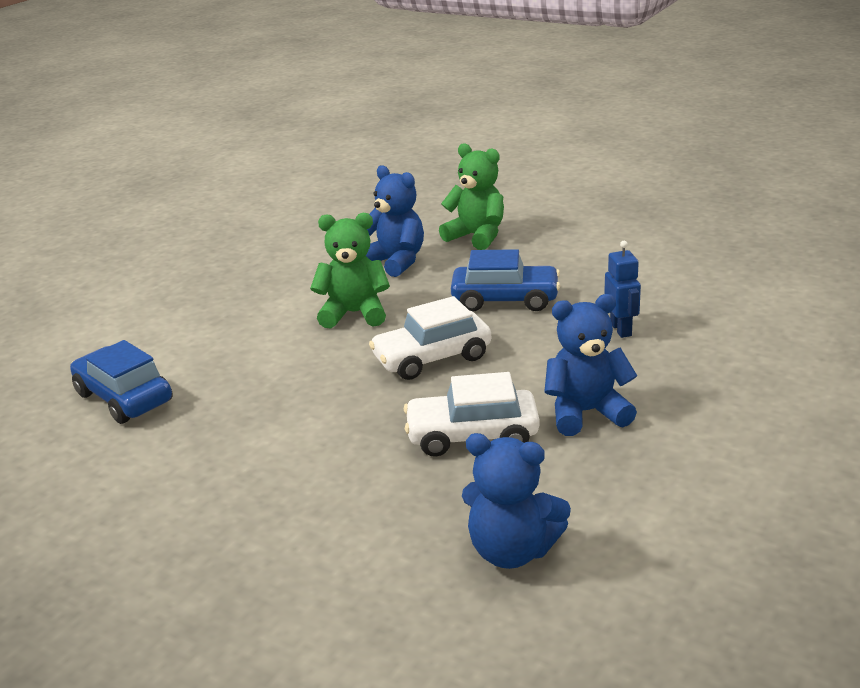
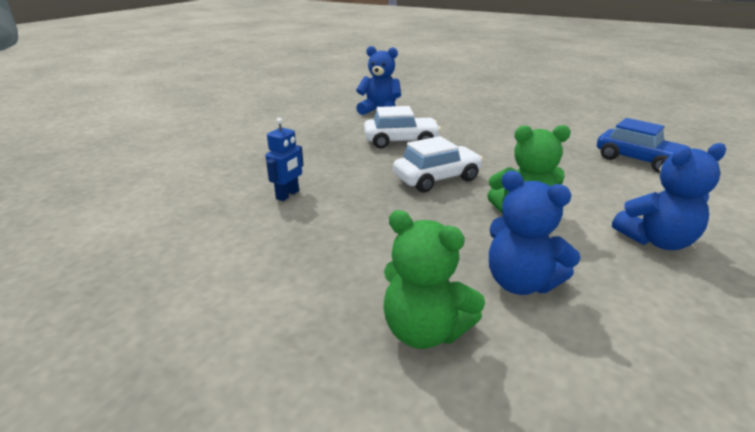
camera: 175 degrees right, 0 degrees up
(505, 300) = (382, 225): blue car -> none
(586, 412) = (334, 149): blue teddy bear -> blue teddy bear (656, 241)
(621, 329) = (288, 195): blue robot -> blue robot turned 135 degrees counterclockwise

